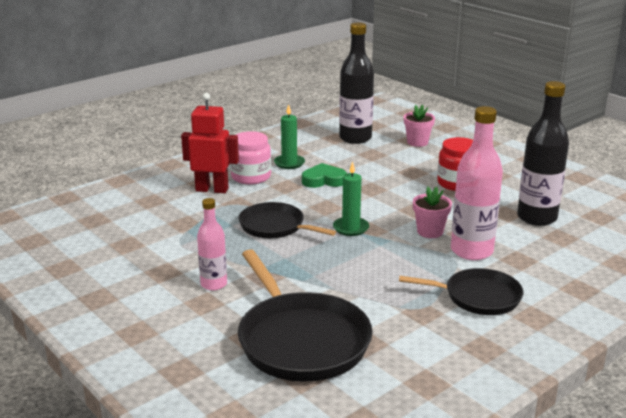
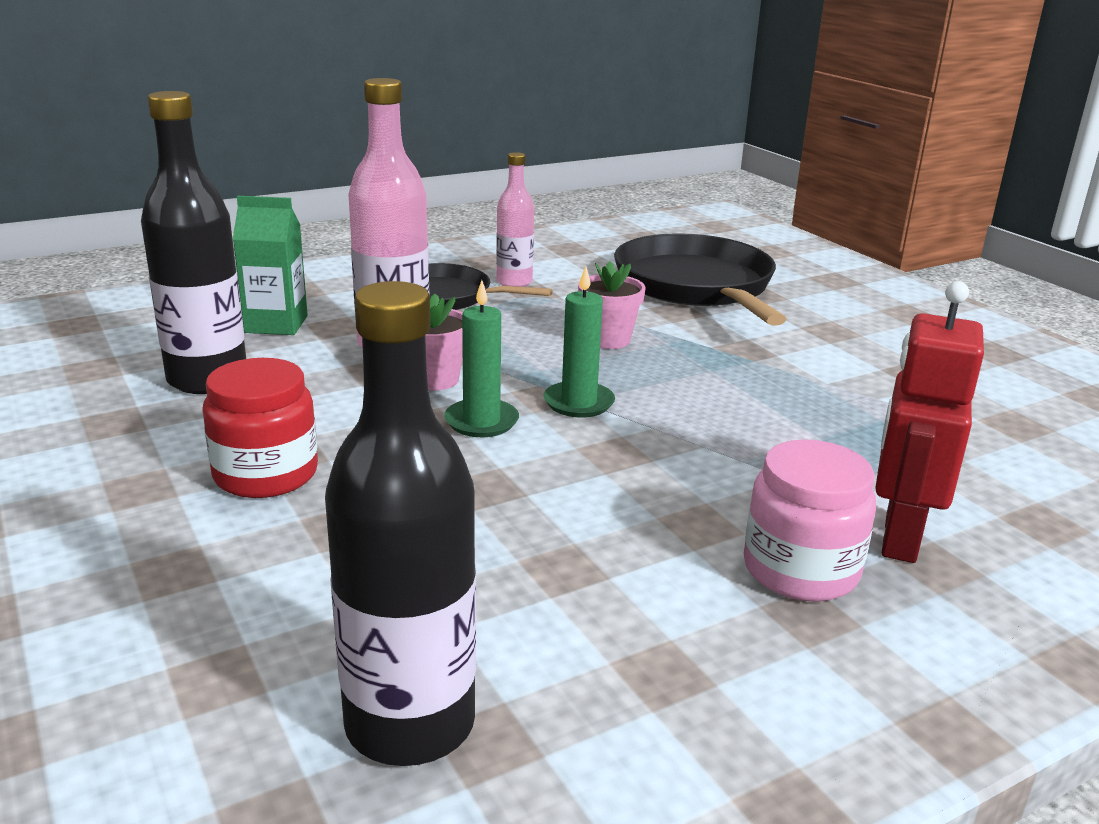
camera: 170 degrees left, 0 degrees up
(212, 189) = (898, 538): red robot -> red robot turned 90 degrees clockwise
(214, 284) = (824, 349): pink bottle -> pink bottle (514, 282)
(275, 226) = (729, 423): black pan -> none
(289, 163) = (685, 613): green candle -> green candle (481, 421)
(324, 180) = (596, 529): green heart -> none
(417, 142) = (204, 660): pink flower pot -> pink flower pot (608, 340)
(552, 256) = (276, 324): none -> green carton

